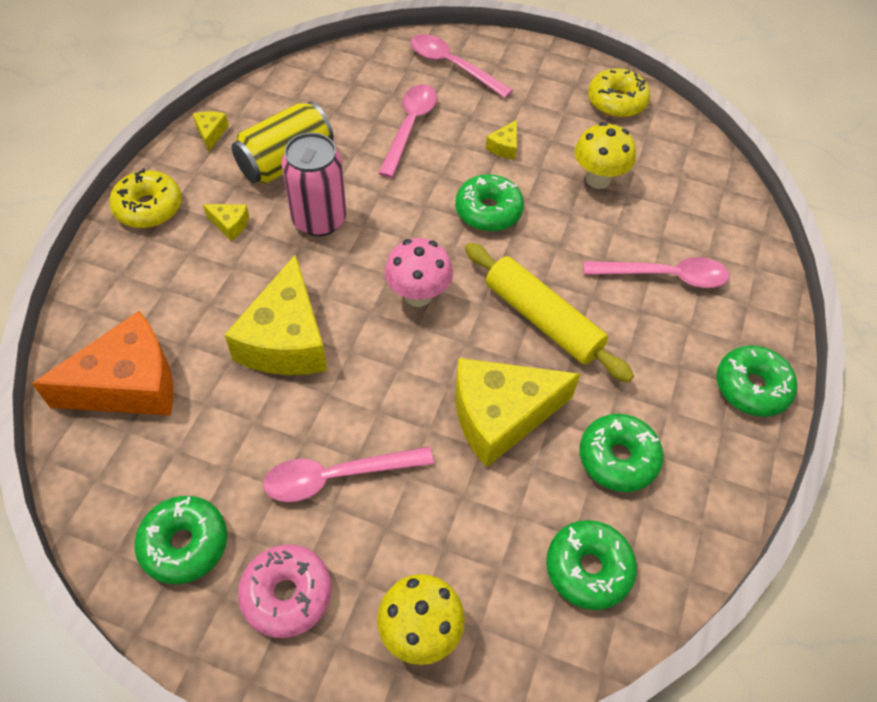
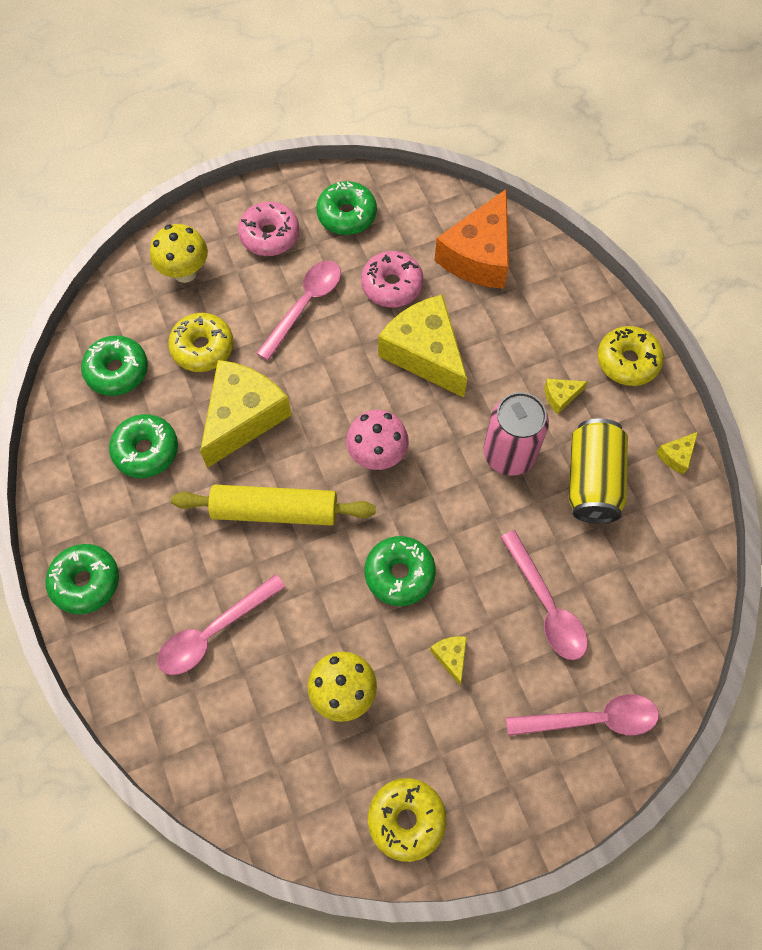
camera: 140 degrees right, 10 degrees up
(211, 133) = (676, 456): yellow cheese -> yellow cheese turned 90 degrees clockwise
(237, 425) = (392, 285): none -> pink donut
(479, 518) = (203, 348): none -> yellow donut

